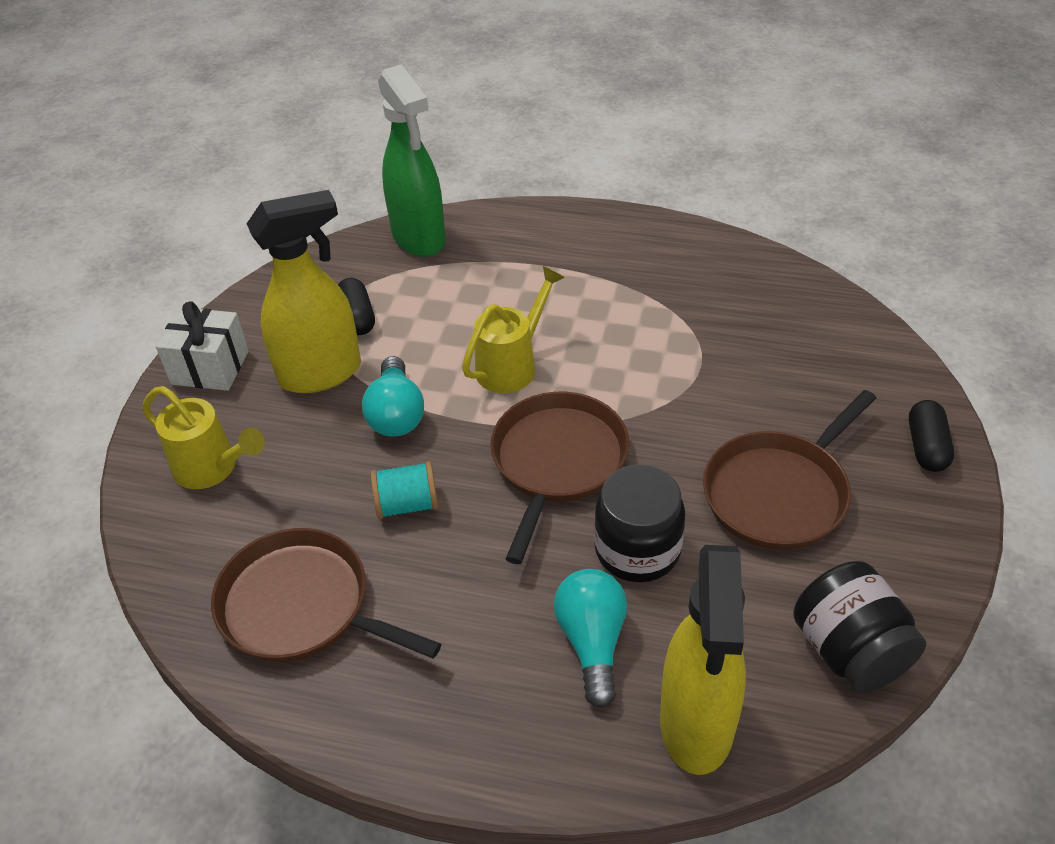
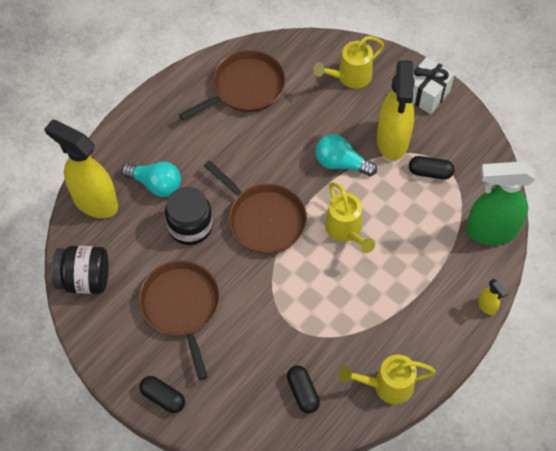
camera: 115 degrees right, 15 degrees up
(407, 505) = (277, 146): turquoise spool -> none
(530, 210) = (487, 306): none -> yellow spray bottle
(703, 251) = (387, 386): none -> yellow watering can
(780, 316) = (302, 392): none -> black capsule

